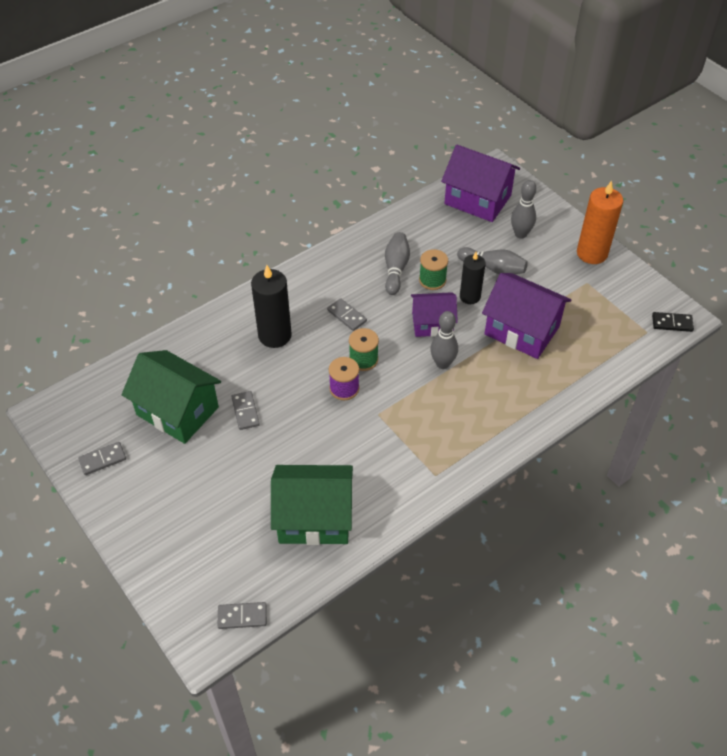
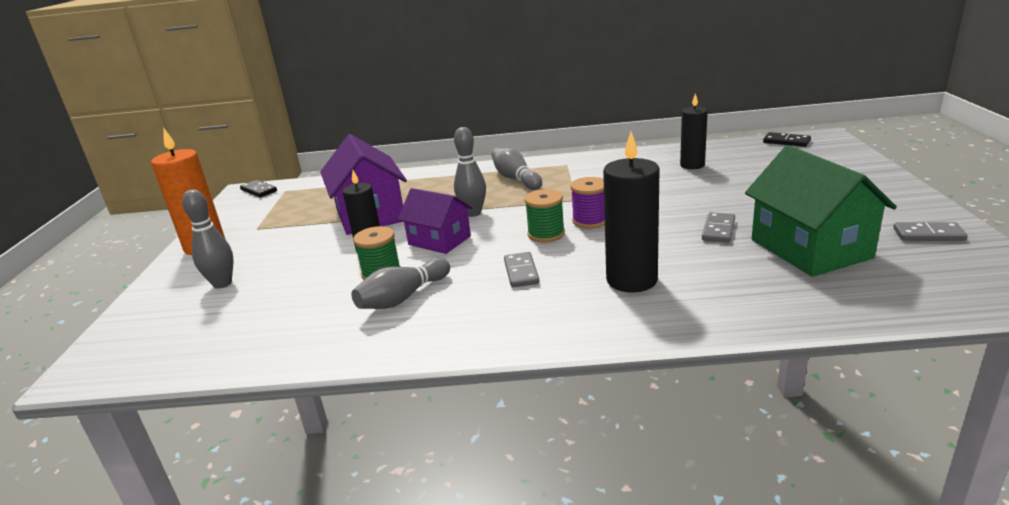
camera: 140 degrees left, 25 degrees down
(242, 616) = (786, 141): grey domino -> black domino
(314, 518) = (692, 165): green house -> black candle
(477, 199) = (183, 339): purple house -> none
(493, 268) = (306, 264): grey bowling pin -> grey bowling pin (516, 179)

